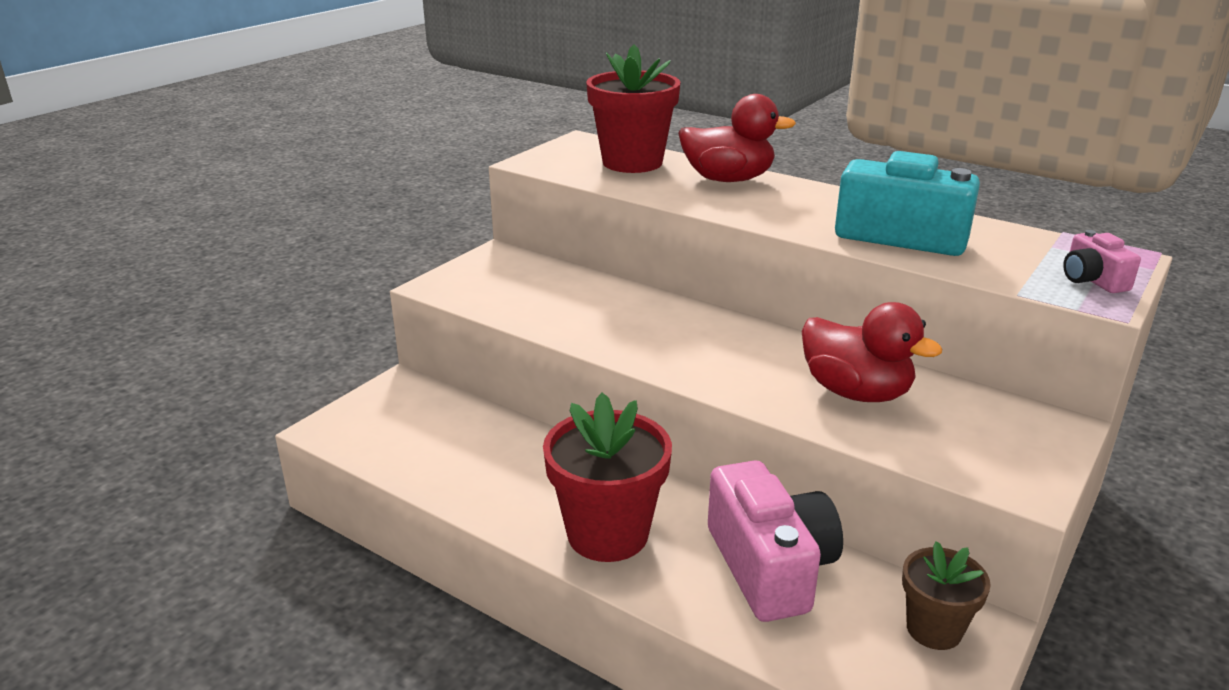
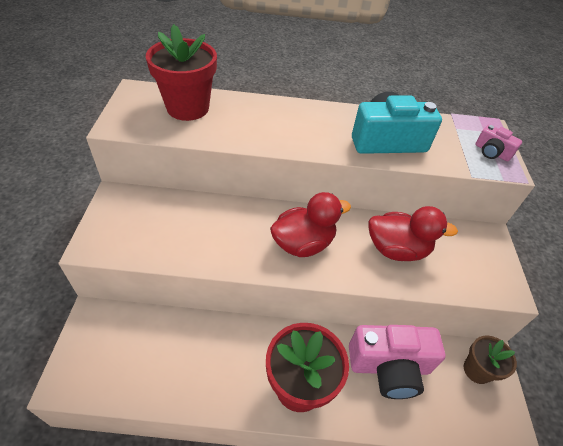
camera: 35 degrees left, 20 degrees up
(728, 179) = (259, 111): red duck -> red duck (303, 243)
(769, 567) = (389, 367): pink camera -> pink camera turned 135 degrees clockwise

